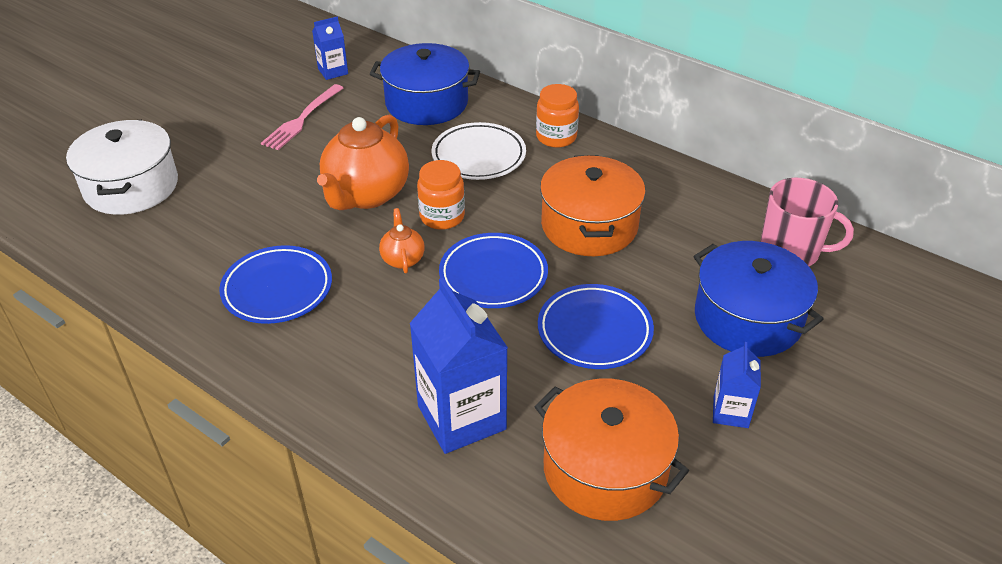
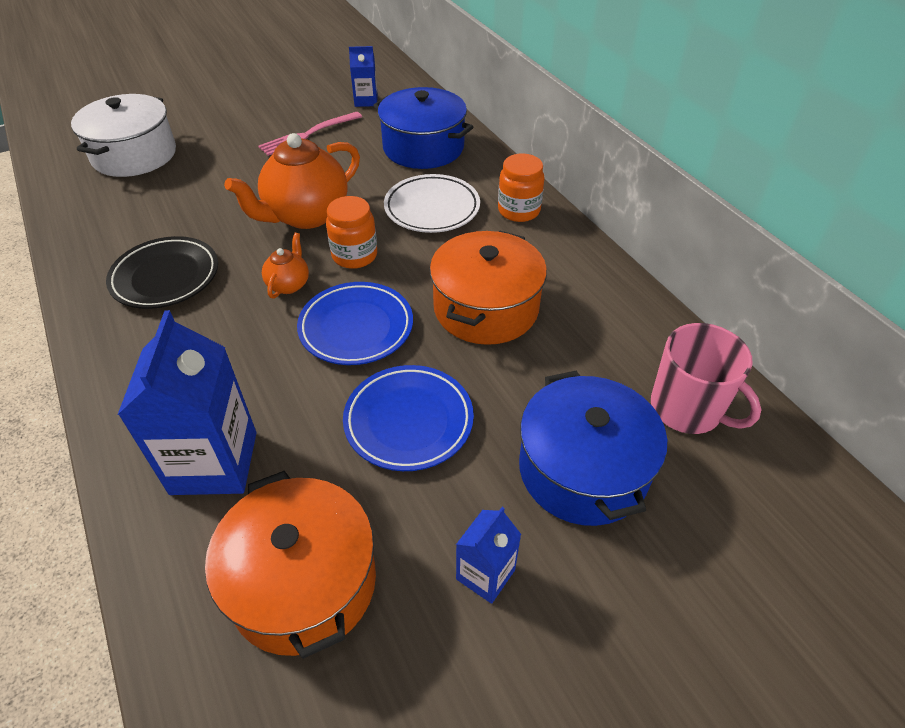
camera: 25 degrees right, 5 degrees up
(277, 289) = (165, 277): blue plate -> black plate

